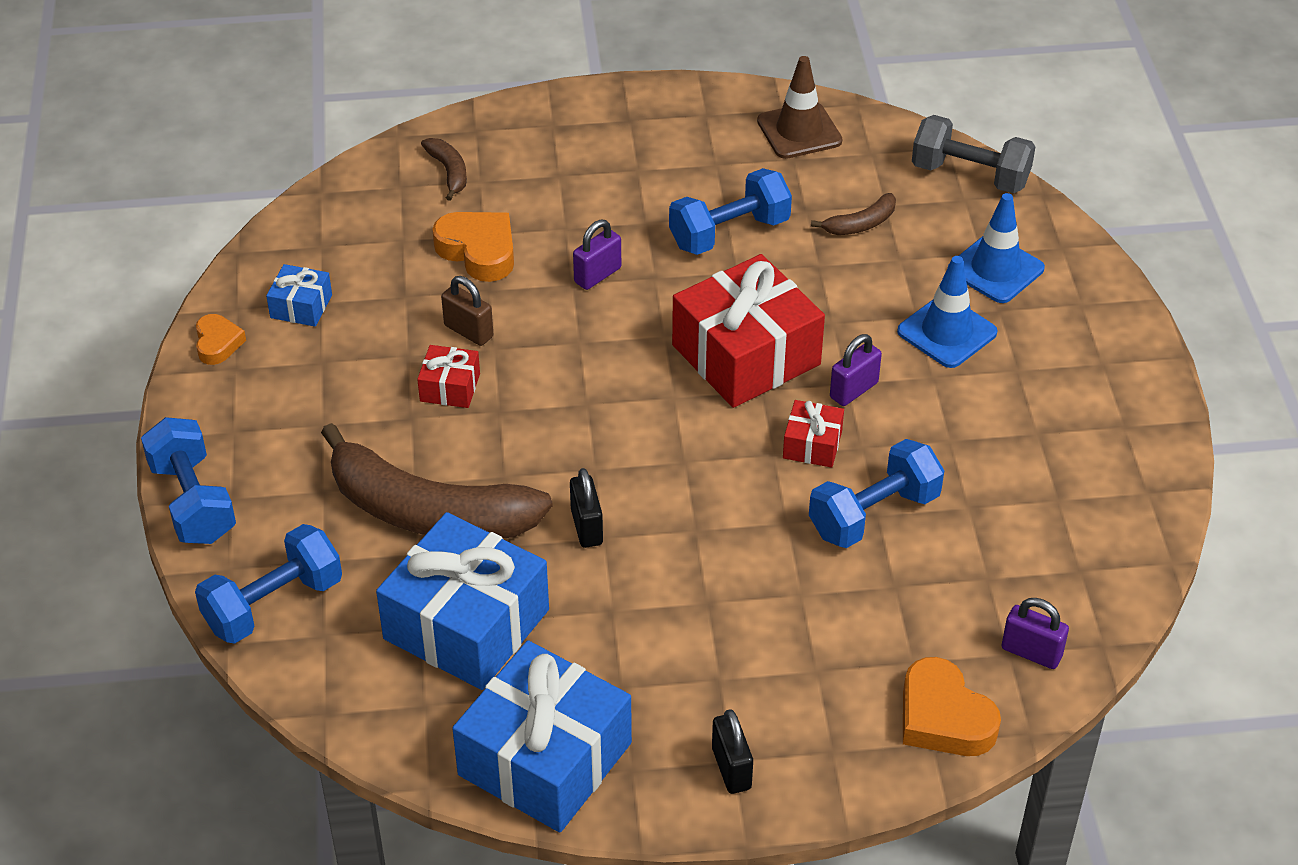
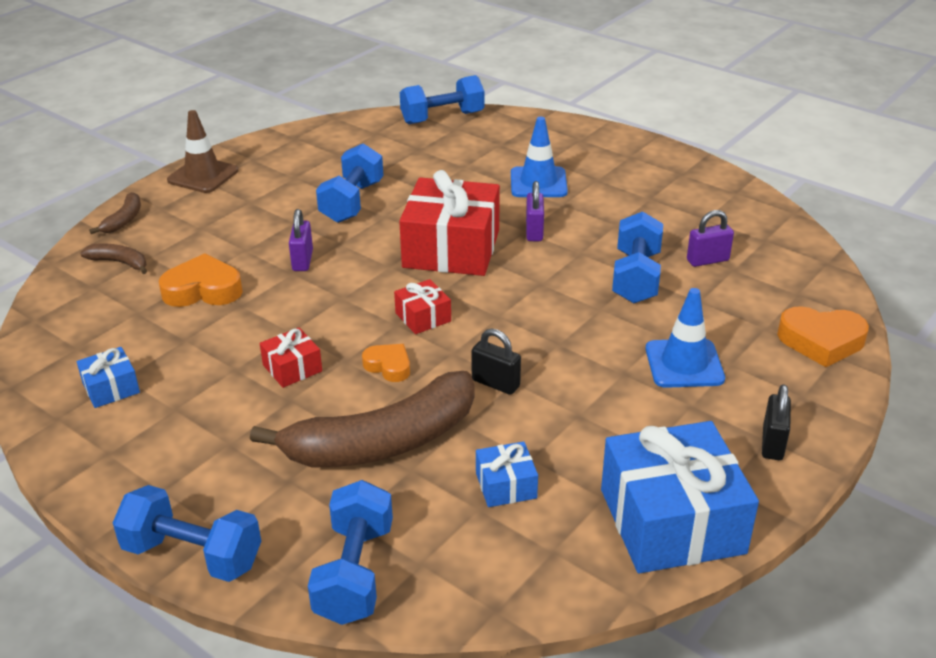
camera: 45 degrees left, 10 degrees down
(218, 343) = (71, 447): orange heart -> orange heart (388, 366)
(466, 624) = (506, 485): blue gift -> blue gift, size x0.46
(468, 331) = (259, 332): brown padlock -> none
(731, 768) = (772, 443): black padlock -> black padlock turned 75 degrees clockwise
(799, 131) = (320, 142): brown traffic cone -> brown traffic cone (203, 175)
(812, 444) = (553, 267): red gift -> red gift (423, 317)
(860, 224) = (419, 163): brown banana -> brown banana (124, 220)
(970, 175) = (442, 118): grey dumbbell -> blue dumbbell
(995, 269) = (518, 147): blue traffic cone -> blue traffic cone (684, 364)
(1031, 652) = (806, 286): purple padlock -> purple padlock (707, 260)

